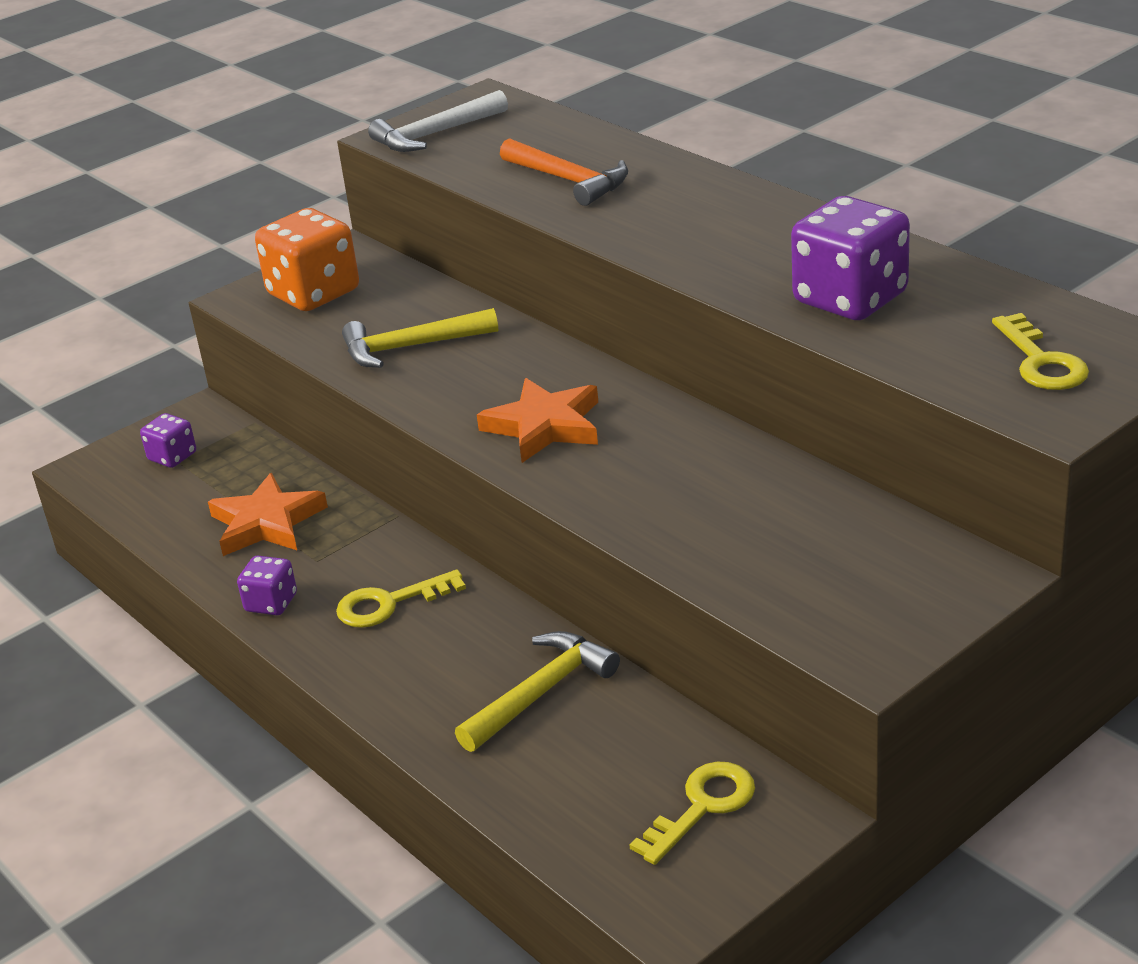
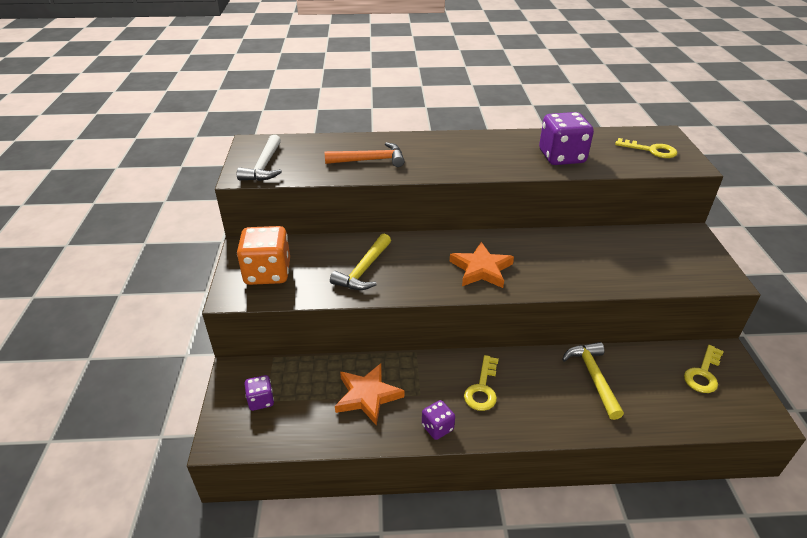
camera: 55 degrees left, 5 degrees up
(702, 807) = (703, 373): yellow key -> yellow key turned 135 degrees counterclockwise

